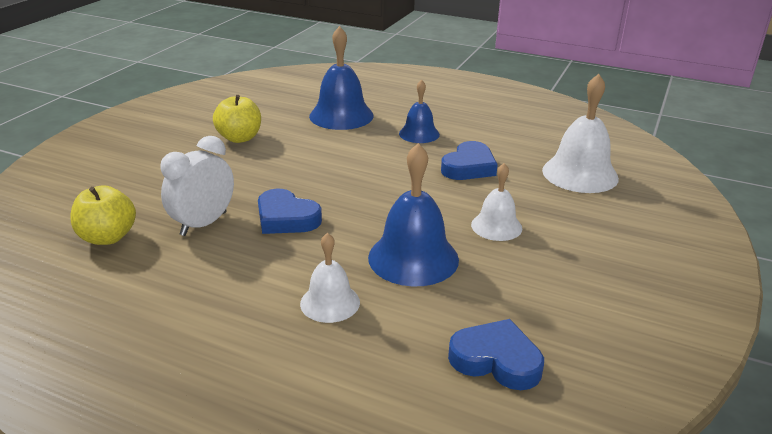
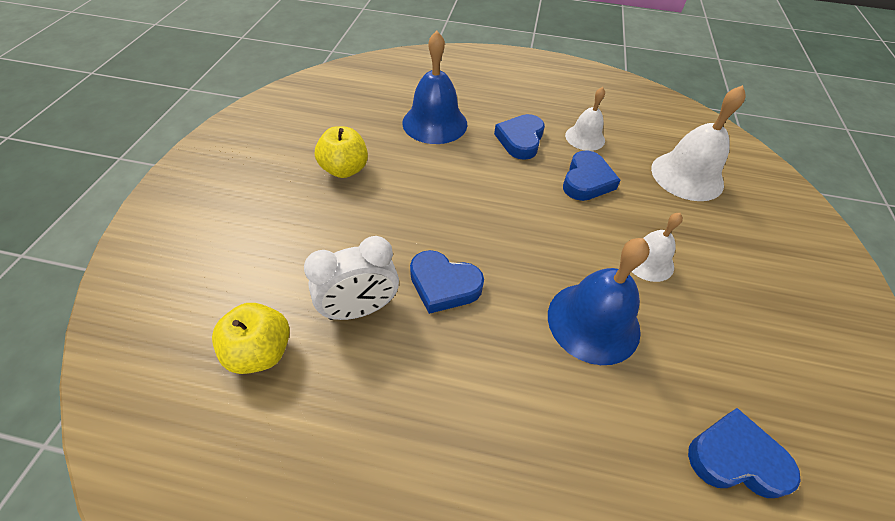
camera: 15 degrees left, 20 degrees up
(203, 224) = (360, 309): white clock -> white clock turned 135 degrees counterclockwise
(330, 302) = (542, 408): white bell -> white bell (585, 137)
(419, 134) = (520, 140): blue bell -> blue heart

